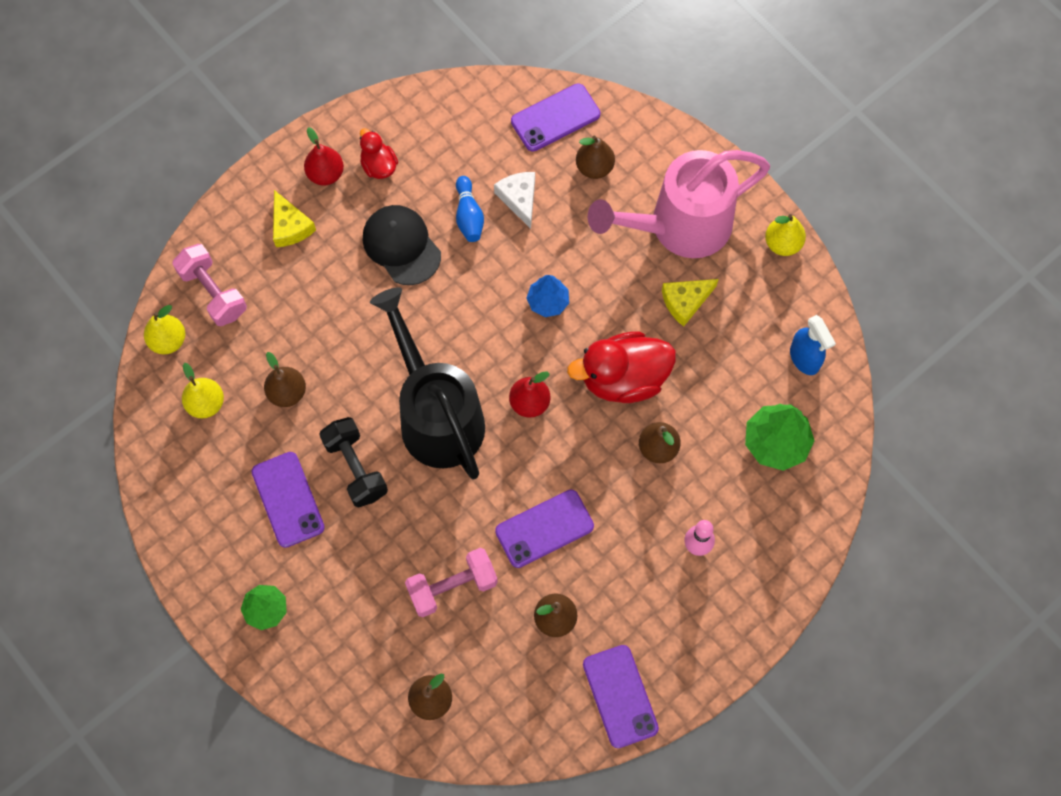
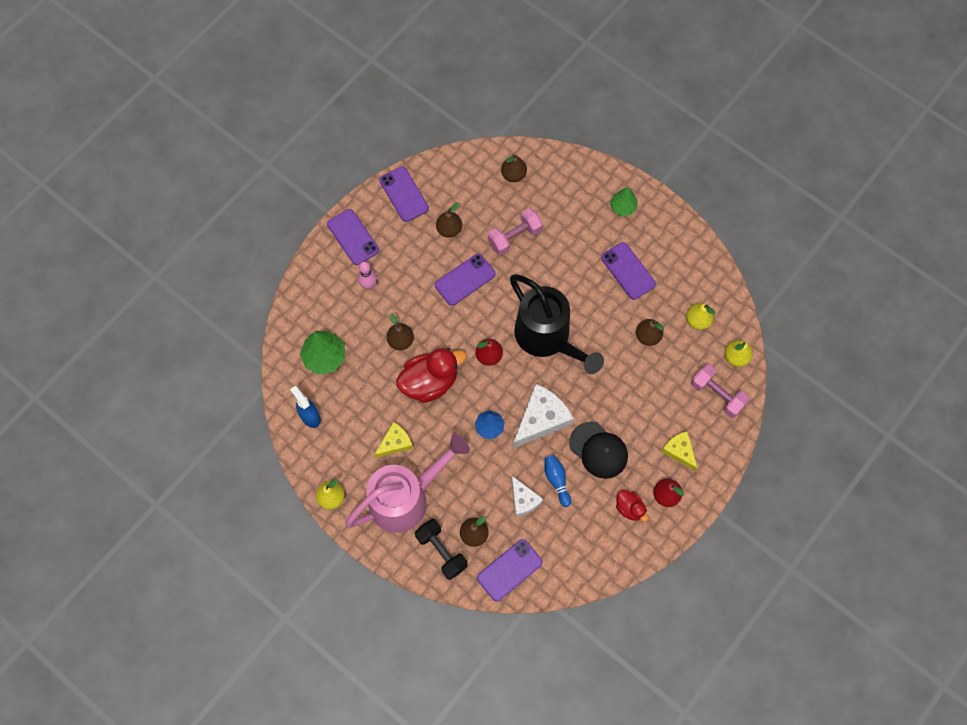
camera: 170 degrees right, 0 degrees up
(355, 468) = (591, 297): black dumbbell -> black dumbbell (441, 551)
(472, 300) = (541, 419): none -> white cheese
(713, 632) = (353, 237): none -> purple phone

